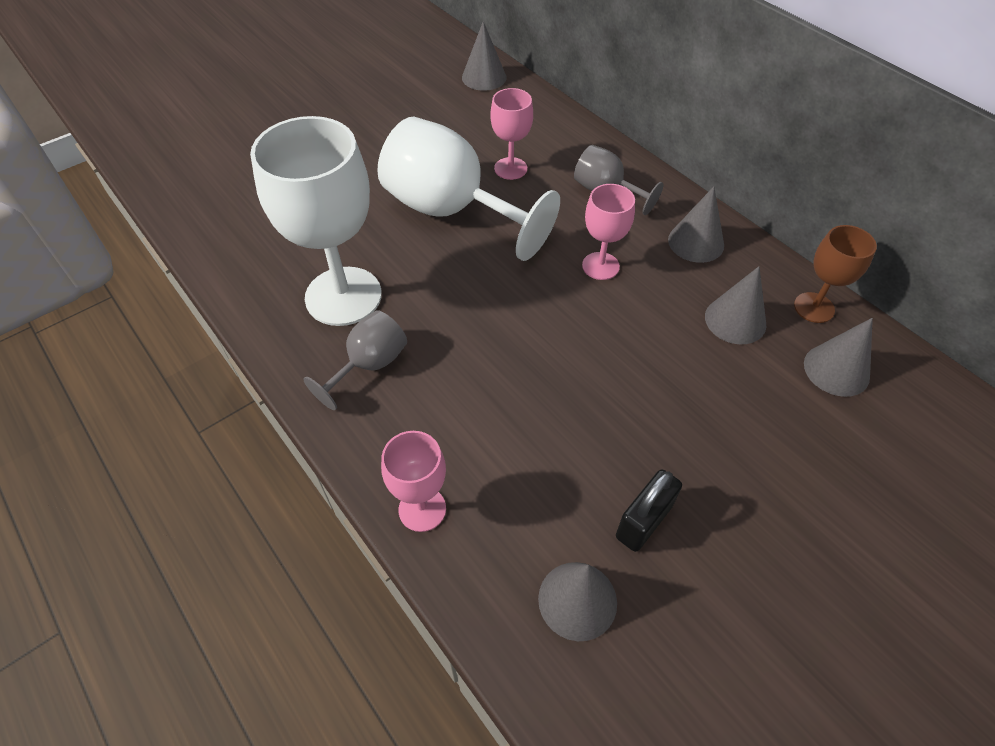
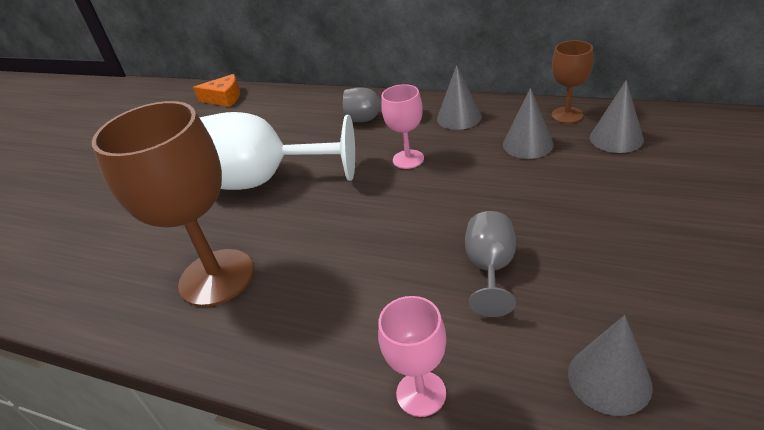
camera: 25 degrees left, 15 degrees down
(343, 296) = (216, 277): white goblet -> brown goblet
(369, 365) = (280, 313): grey goblet -> grey goblet (490, 269)
(484, 77) = (224, 98): grey cone -> orange cheese
(510, 168) = (290, 137): pink goblet -> none
(643, 521) = (597, 293): black padlock -> none

